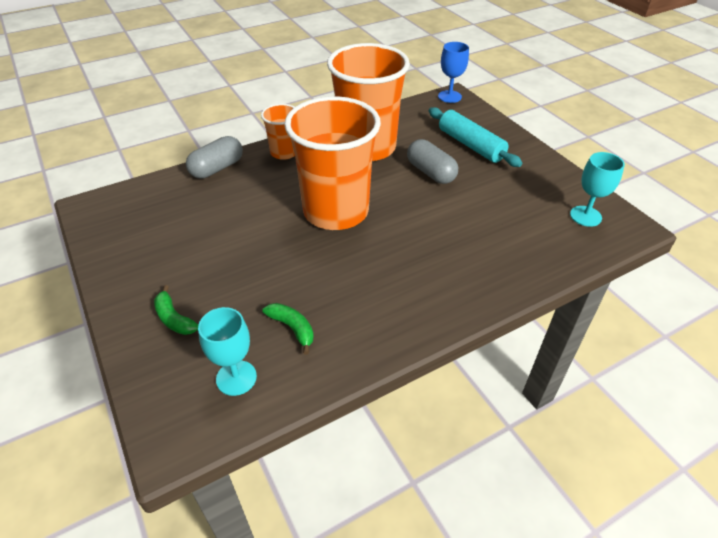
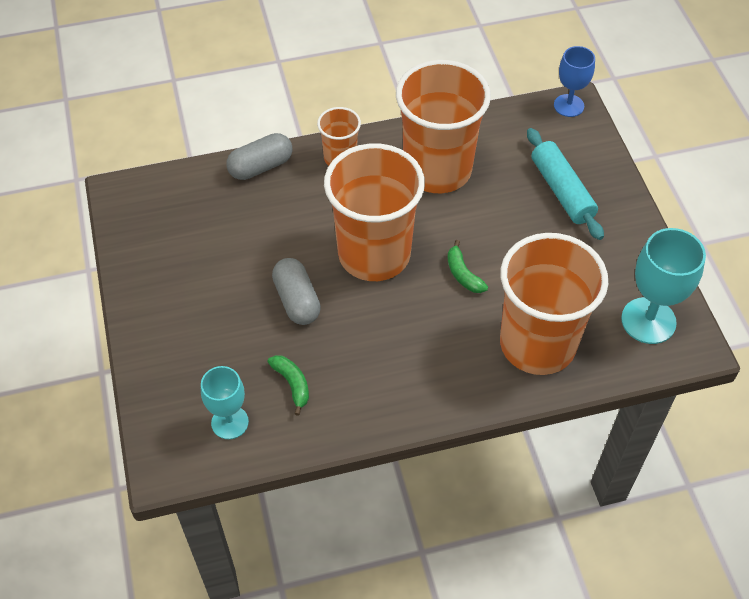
camera: 15 degrees right, 10 degrees up
(174, 318) = (185, 348): green banana -> green banana (463, 274)
(430, 172) = (498, 222): grey capsule -> grey capsule (297, 300)
(505, 250) = (537, 344): none -> orange cup
(585, 216) = (648, 321): turquoise goblet -> turquoise goblet, size x1.55

